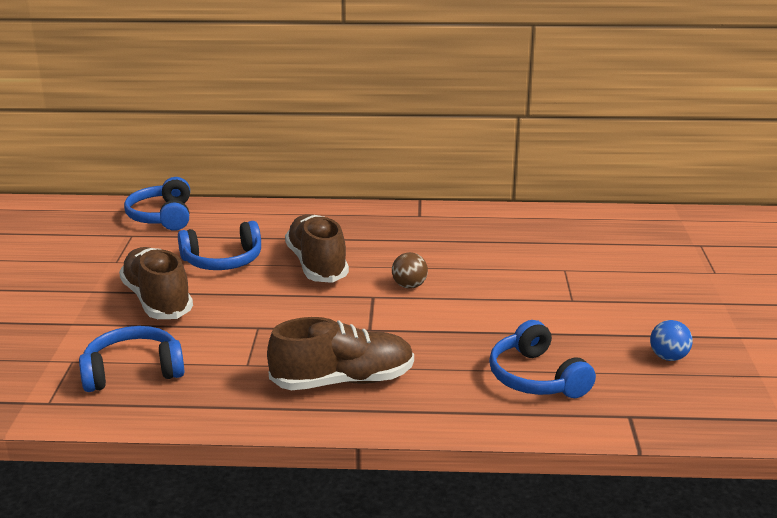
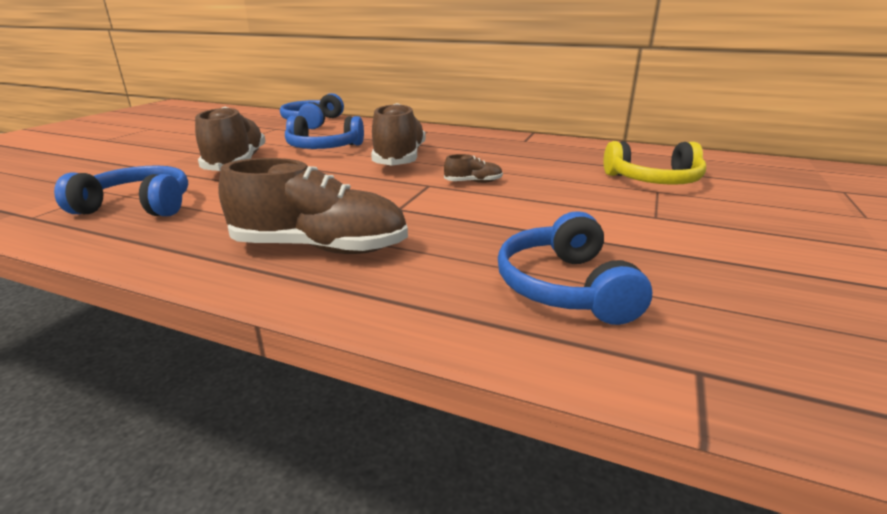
camera: 20 degrees right, 0 degrees up
(409, 286) = (473, 182): brown ball -> brown shoe
(557, 256) = (653, 180): none -> yellow headphones
(668, 357) = (787, 298): blue ball -> none

